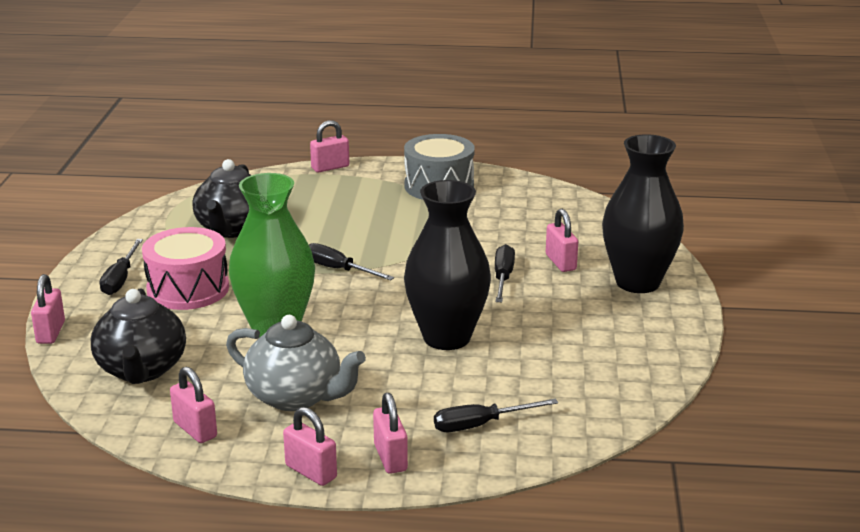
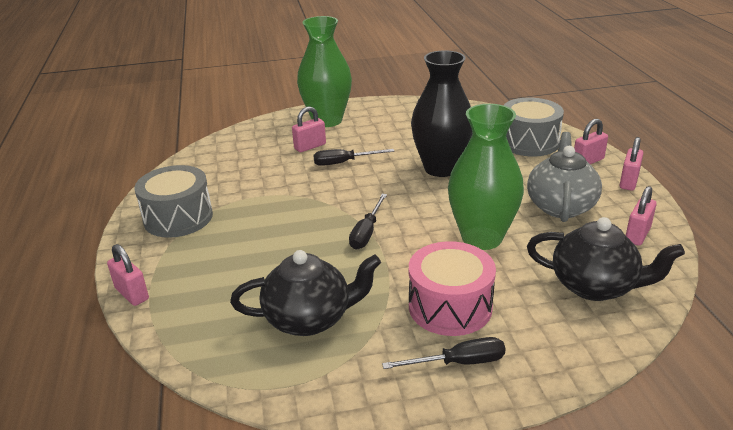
camera: 105 degrees left, 5 degrees up
(51, 332) = (591, 370): pink padlock -> none
(141, 370) = (595, 286): black teapot -> black teapot turned 45 degrees clockwise
(481, 425) = (529, 142): black screwdriver -> grey drum
(637, 282) = (327, 120): black vase -> green vase

